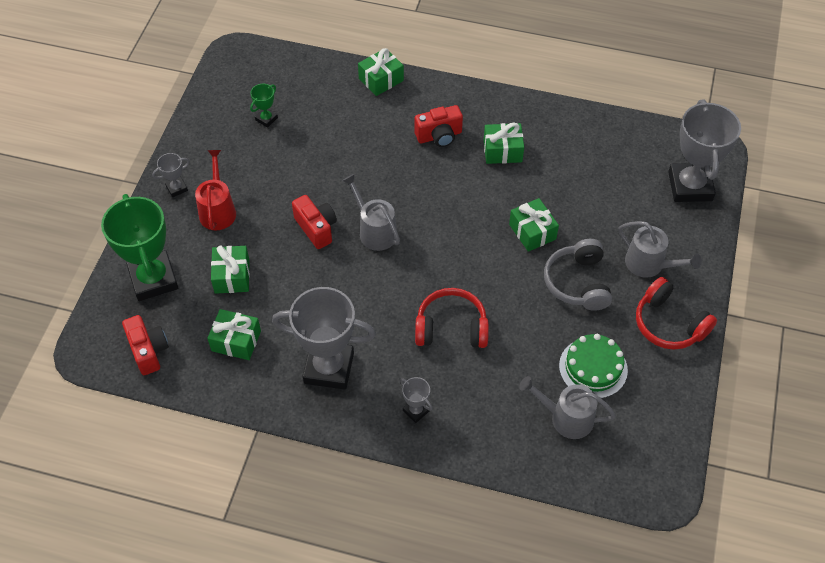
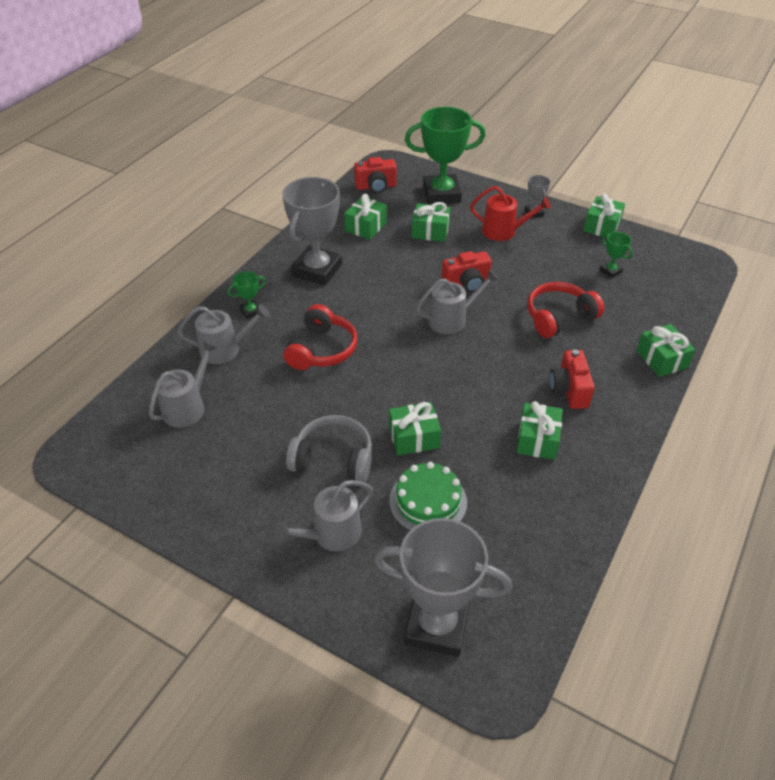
camera: 105 degrees right, 10 degrees down
(191, 130) = (602, 226): none -> green gift
(416, 411) = (251, 311): grey trophy -> green trophy
(480, 414) = (225, 349): none -> grey watering can
(593, 368) = (228, 442): green cake -> green cake (428, 501)
(669, 324) = (245, 526): red headphones -> red headphones (559, 317)

